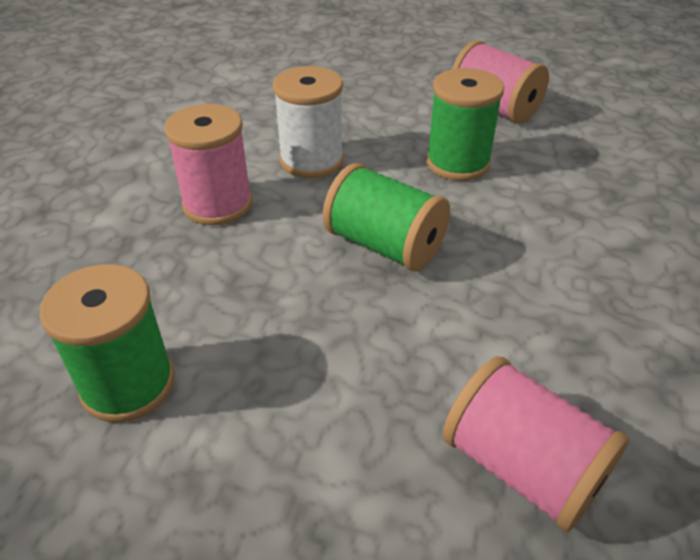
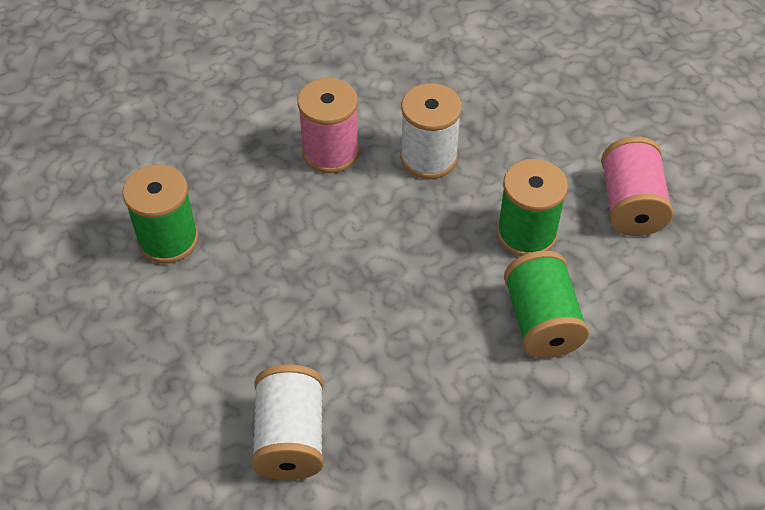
camera: 45 degrees right, 10 degrees up
(385, 245) = (390, 260): green spool -> green spool (541, 322)
(522, 467) = (290, 438): pink spool -> white spool

